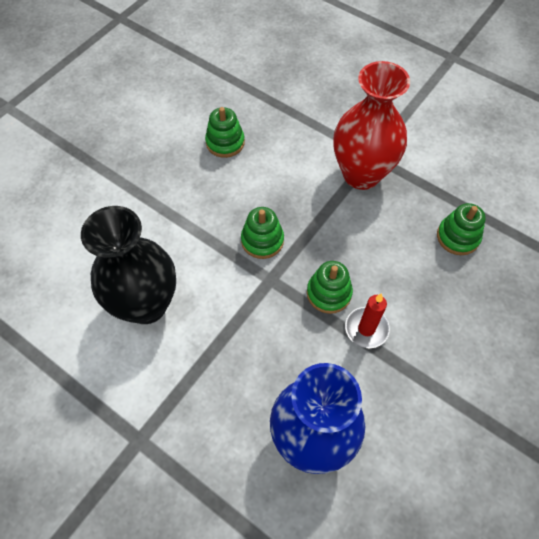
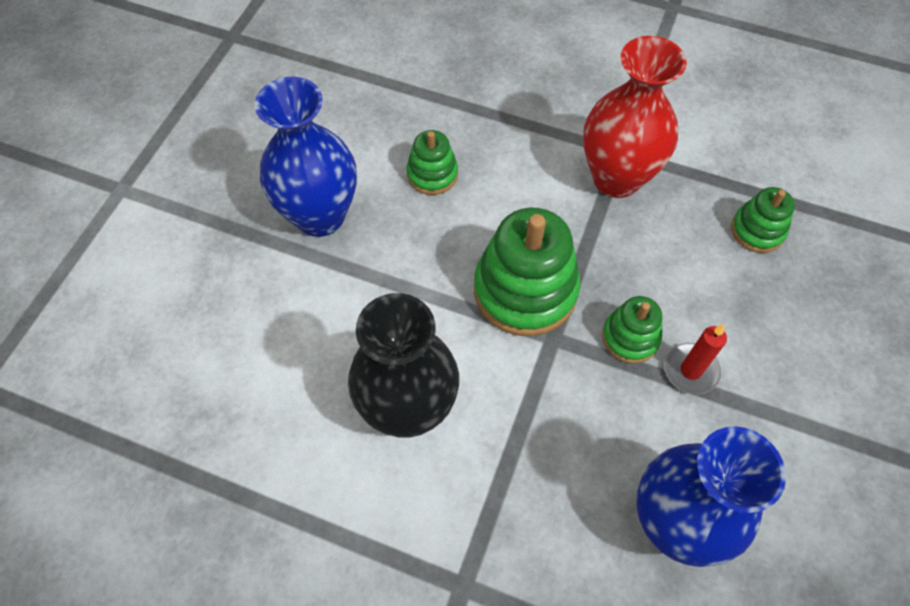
camera: 15 degrees left, 0 degrees up
(134, 154) = (320, 216): none -> blue vase
(262, 240) = (525, 290): green stacking toy -> green stacking toy, size x1.86

